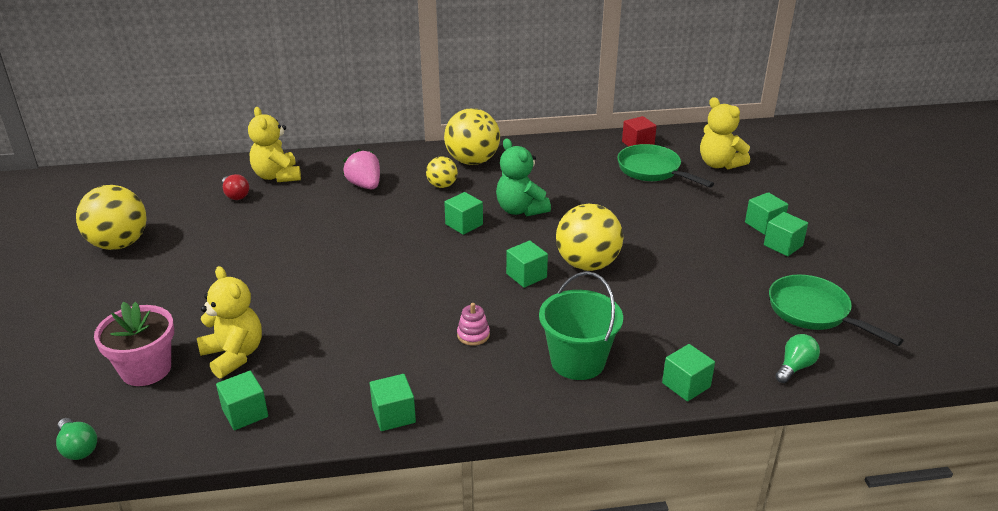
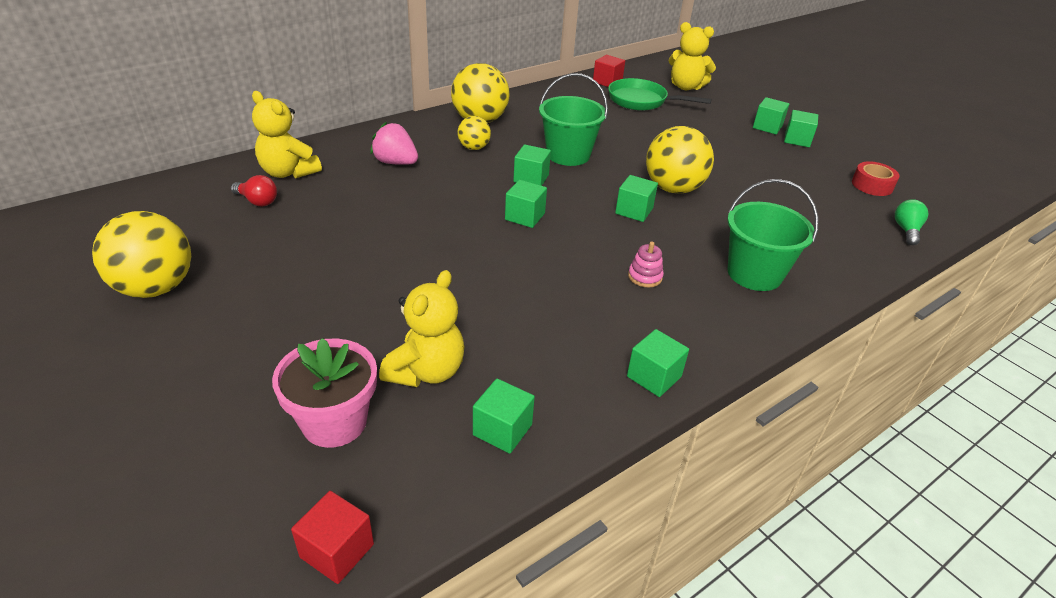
camera: 30 degrees left, 5 degrees up
(78, 448) = (337, 550): green light bulb -> red cube
(234, 355) = (426, 371): yellow teddy bear -> yellow teddy bear turned 90 degrees clockwise
(520, 210) = (568, 155): green teddy bear -> green bucket
(686, 385) = (853, 268): green cube -> green cube (525, 216)
(814, 312) = (872, 185): green pan -> red tape

